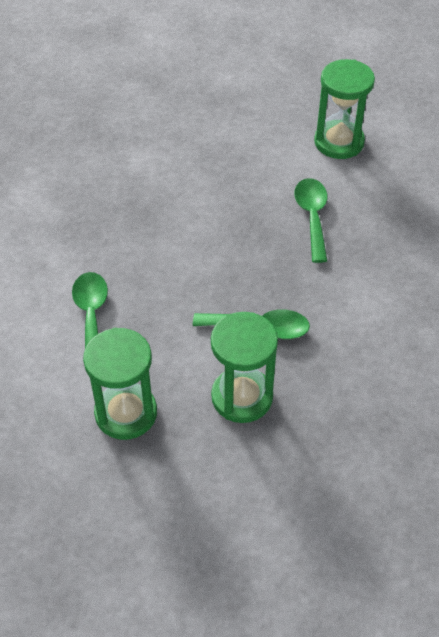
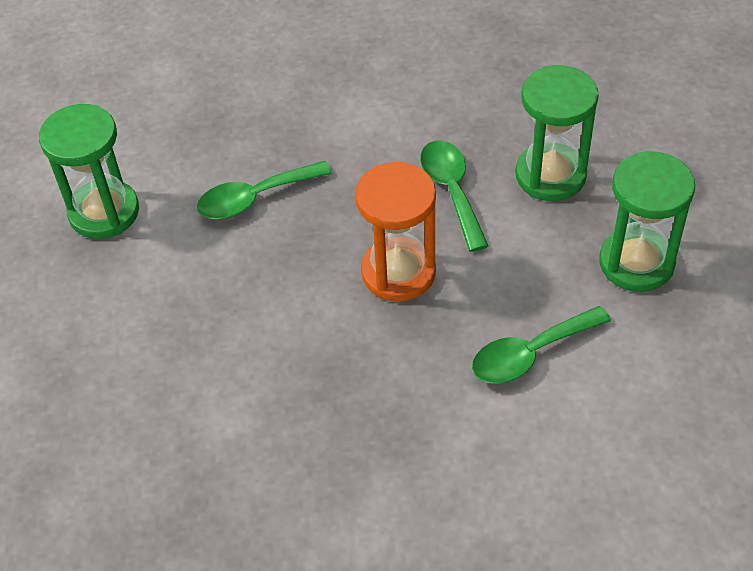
camera: 110 degrees left, 0 degrees up
(201, 271) = (398, 272): none -> orange hourglass

